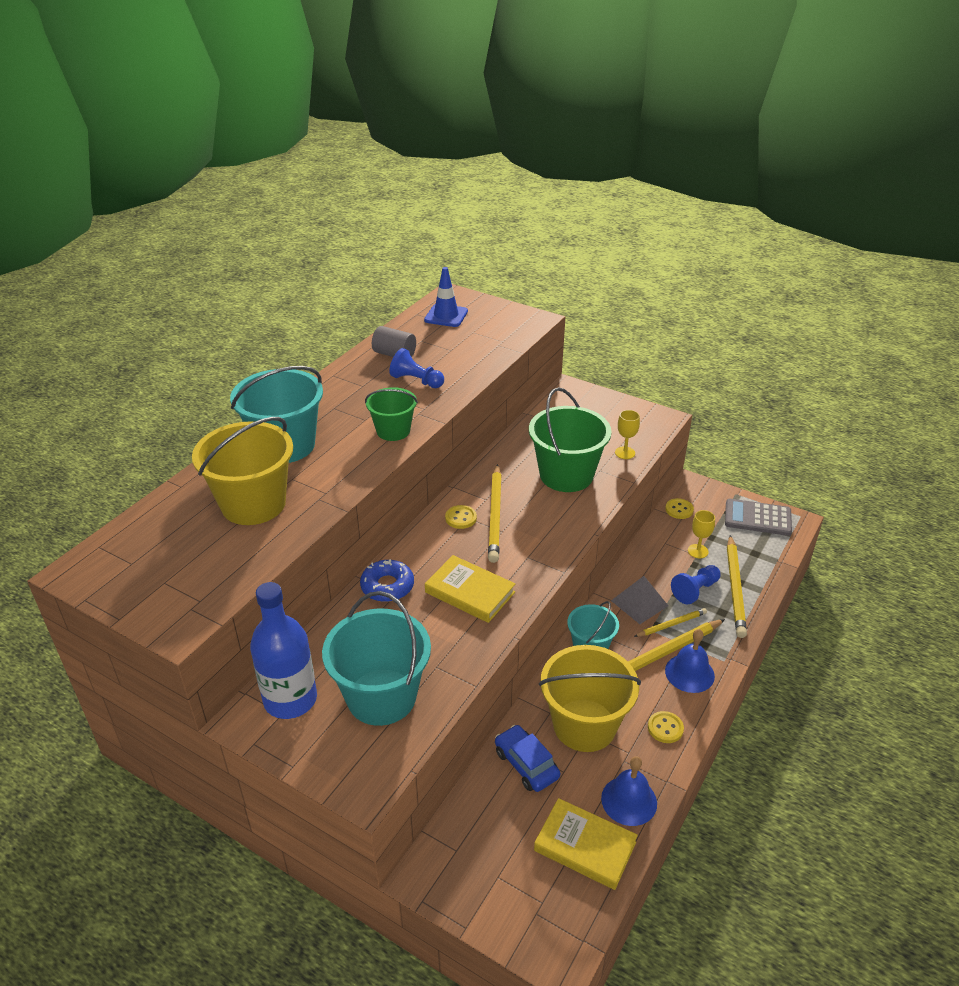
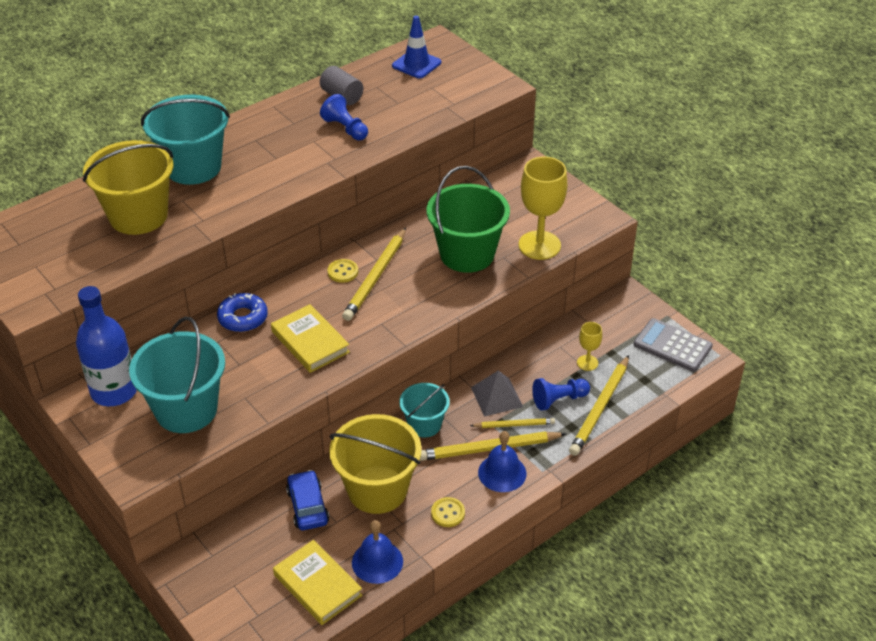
camera: 20 degrees right, 5 degrees up
(393, 431) = (294, 174): green bucket -> none
(625, 453) = (539, 245): yellow goblet -> yellow goblet, size x2.01
(679, 509) = (596, 317): yellow button -> none

